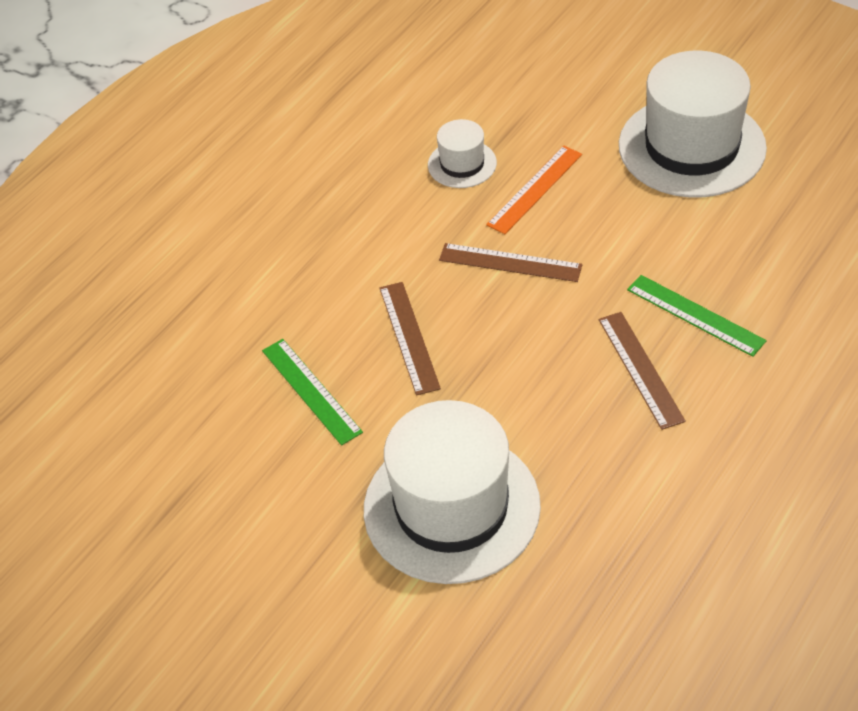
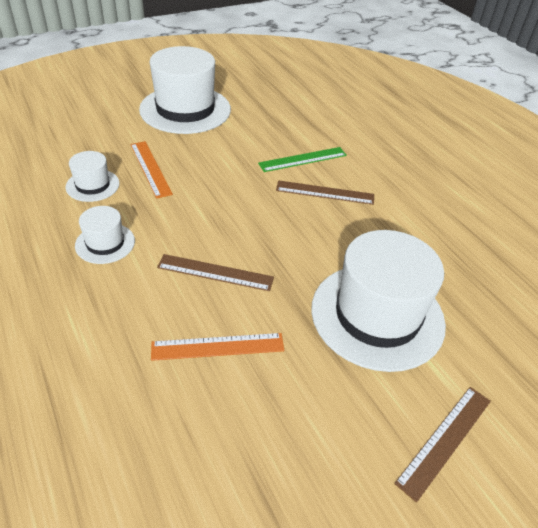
camera: 70 degrees left, 5 degrees down
(311, 391) = (218, 346): green ruler -> orange ruler
(382, 229) = (105, 243): none -> white hat
(510, 263) = (198, 203): brown ruler -> brown ruler (445, 440)

